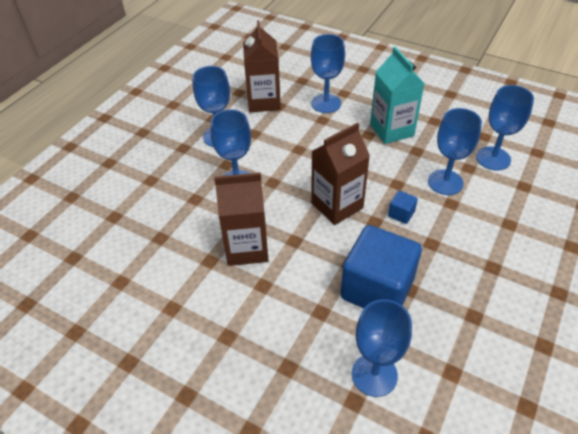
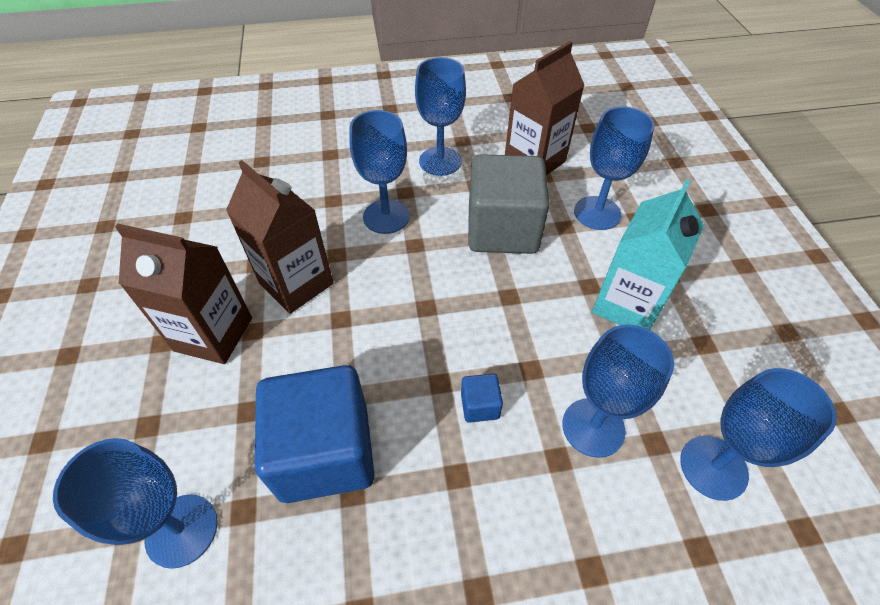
camera: 50 degrees right, 5 degrees up
(299, 143) = (502, 230): none -> grey cube
(337, 205) = (432, 326): brown carton -> brown carton (213, 334)

